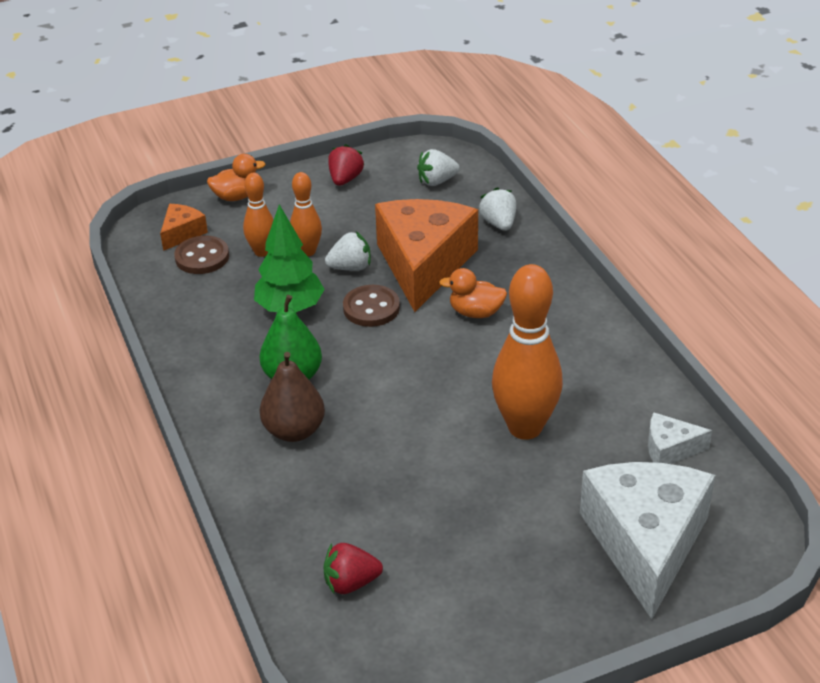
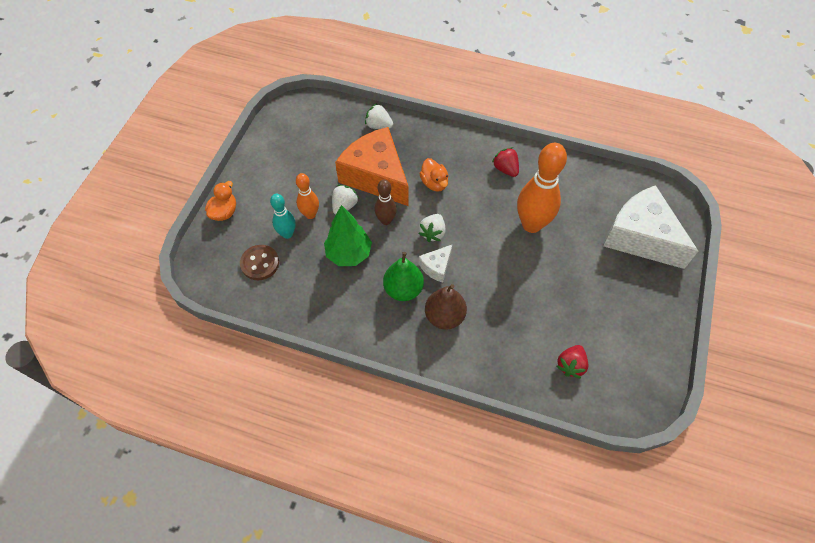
camera: 50 degrees left, 20 degrees up
(182, 233) = (227, 258): orange cheese -> none
(262, 252) = (287, 234): orange bowling pin -> turquoise bowling pin
(345, 179) = (268, 157): red strawberry -> red strawberry (505, 169)
(371, 308) = (386, 220): brown button -> brown bowling pin
(437, 181) = (317, 123): white strawberry -> white strawberry (432, 233)
(475, 312) = (434, 183): orange duck -> orange duck turned 75 degrees counterclockwise
(669, 449) = (593, 185): white cheese -> white cheese (436, 267)

